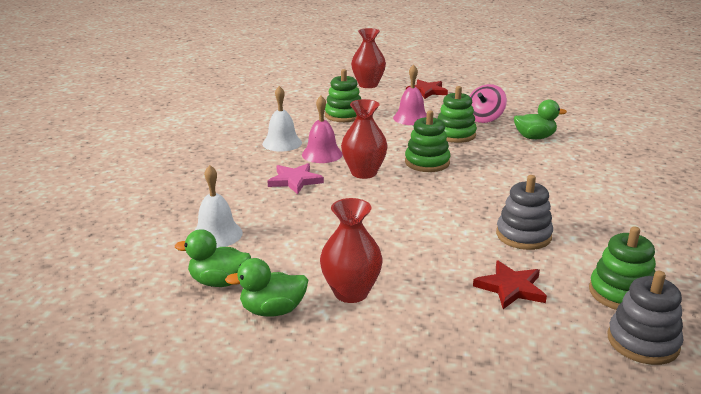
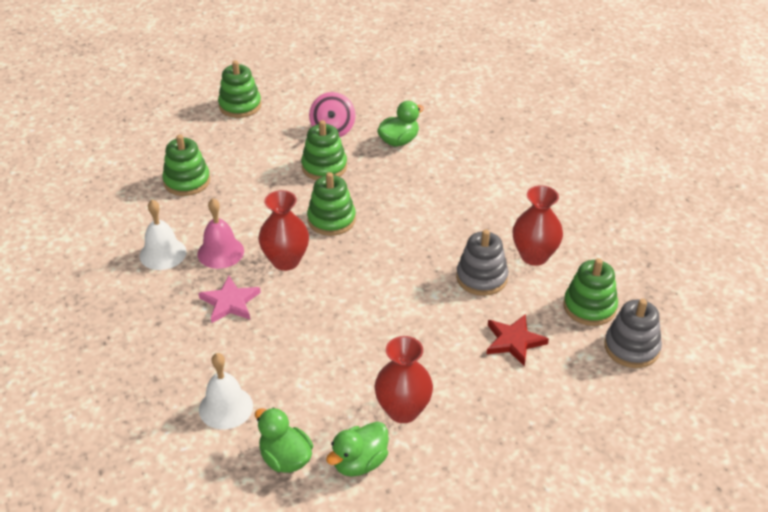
camera: 35 degrees left, 15 degrees up
(219, 282) = (285, 459): green duck -> green duck turned 75 degrees clockwise
(368, 85) = (166, 118): red vase -> red vase (534, 256)
(411, 118) = (261, 158): pink bell -> none
(427, 91) = (240, 106): red star -> green stacking toy

